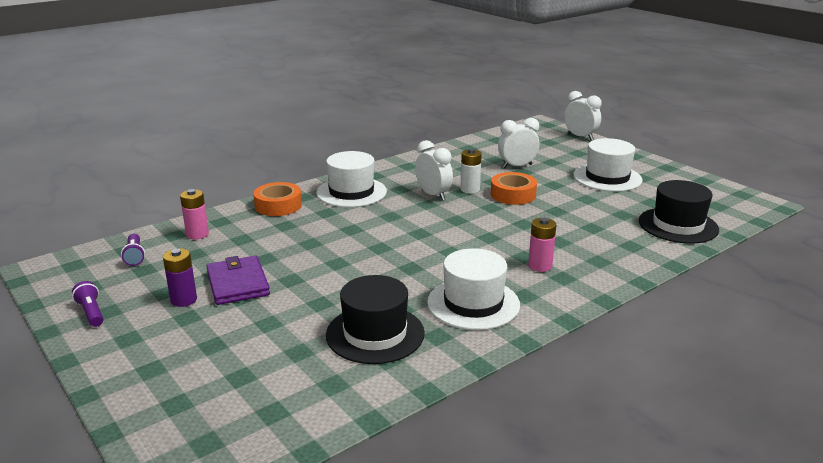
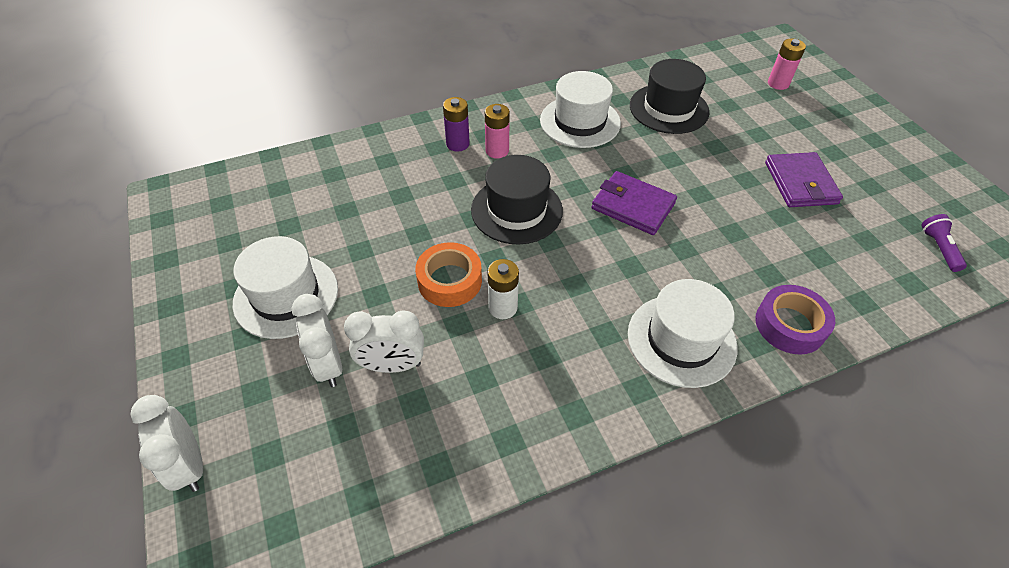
camera: 165 degrees left, 25 degrees up
(91, 312) = (928, 172): purple flashlight -> none
(184, 300) = (846, 172): purple battery -> purple battery (458, 144)
(197, 234) = (881, 277): pink battery -> pink battery (778, 83)
(278, 205) = (790, 325): orange tape -> purple tape
(397, 246) = (633, 206): none -> purple wallet
(433, 195) = (560, 305): white clock -> white clock (328, 364)
(678, 225) = (306, 179): black hat -> black hat (516, 210)

